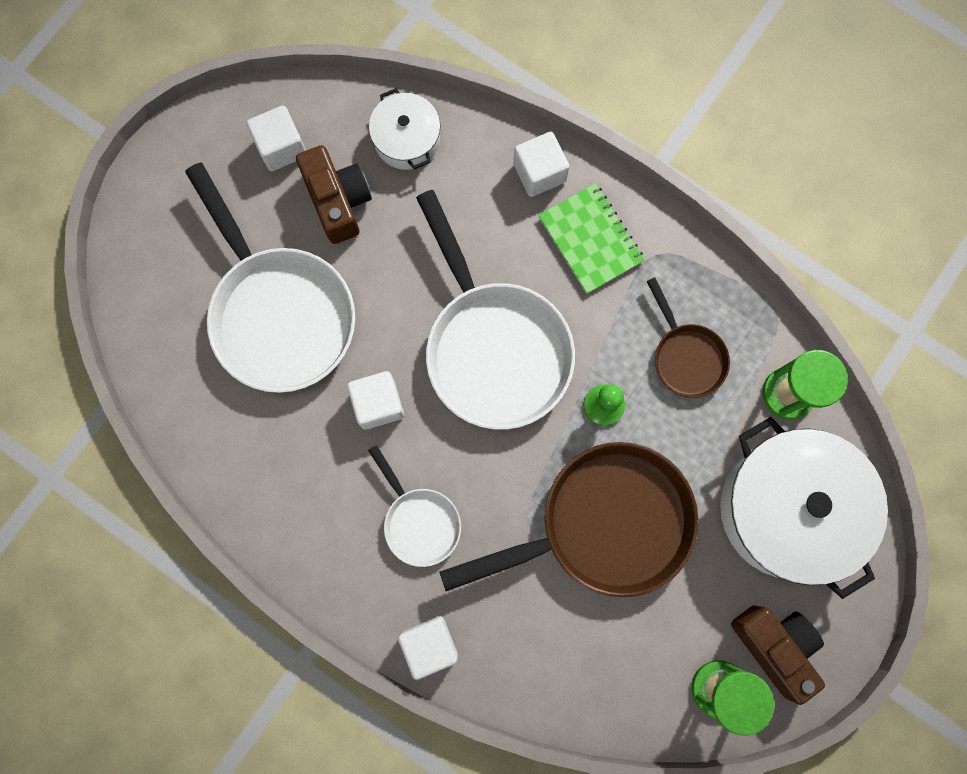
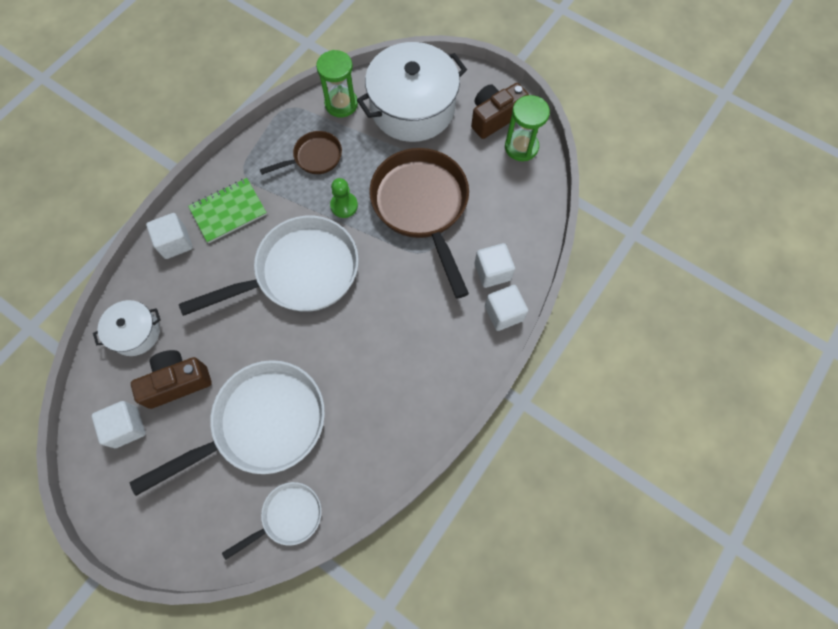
camera: 90 degrees left, 10 degrees down
(378, 404) = (336, 350): white cube -> white cube (492, 272)
(419, 521) = (420, 321): white pan -> white pan (288, 516)

